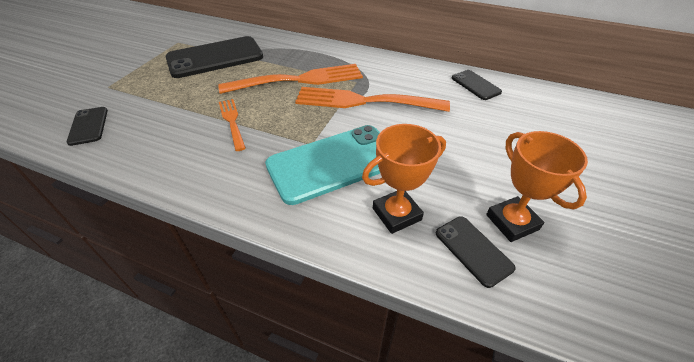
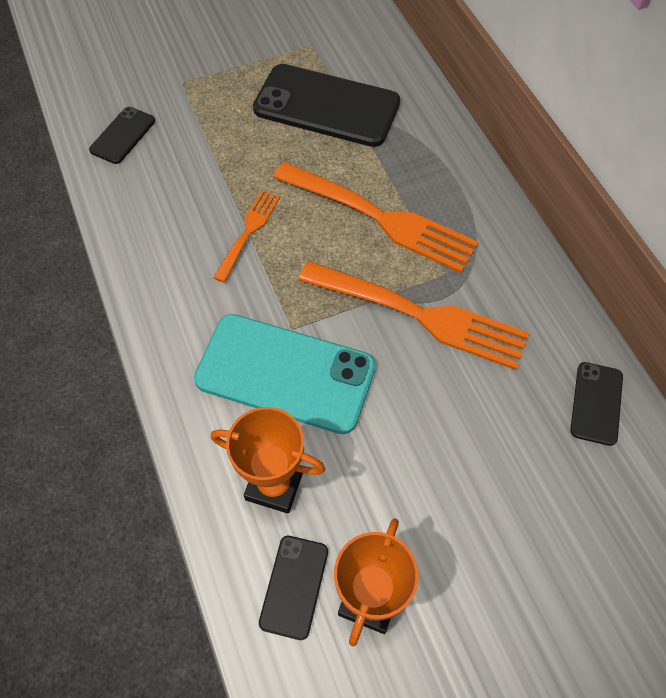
camera: 45 degrees right, 15 degrees up
(365, 101) = (418, 315): orange fork -> orange fork turned 150 degrees clockwise

